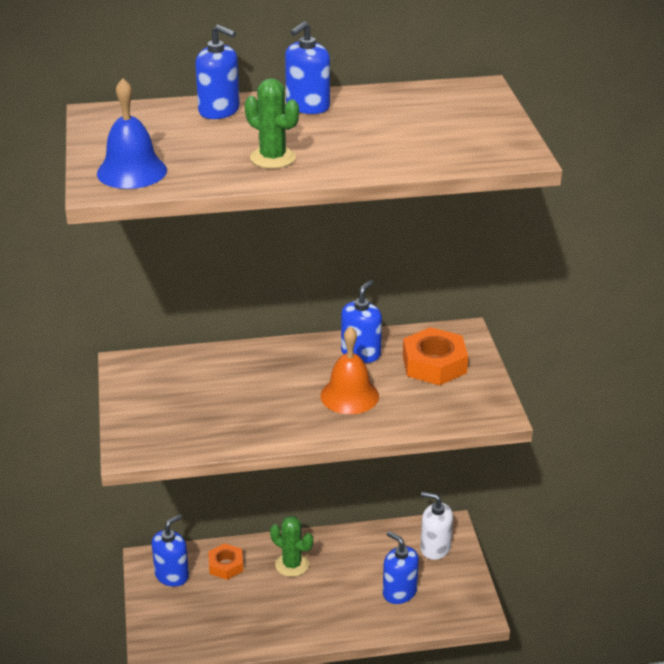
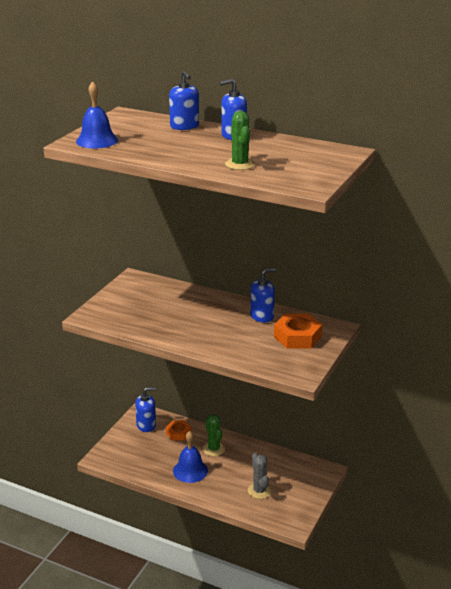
camera: 35 degrees right, 5 degrees down
(273, 158) = (174, 153): green cactus -> green cactus (240, 164)
(291, 609) = (190, 470): none -> blue bell
(349, 395) = (229, 334): orange bell -> none
(399, 592) = (259, 491): blue soap dispenser -> grey cactus
(435, 548) = (305, 477): white soap dispenser -> none

